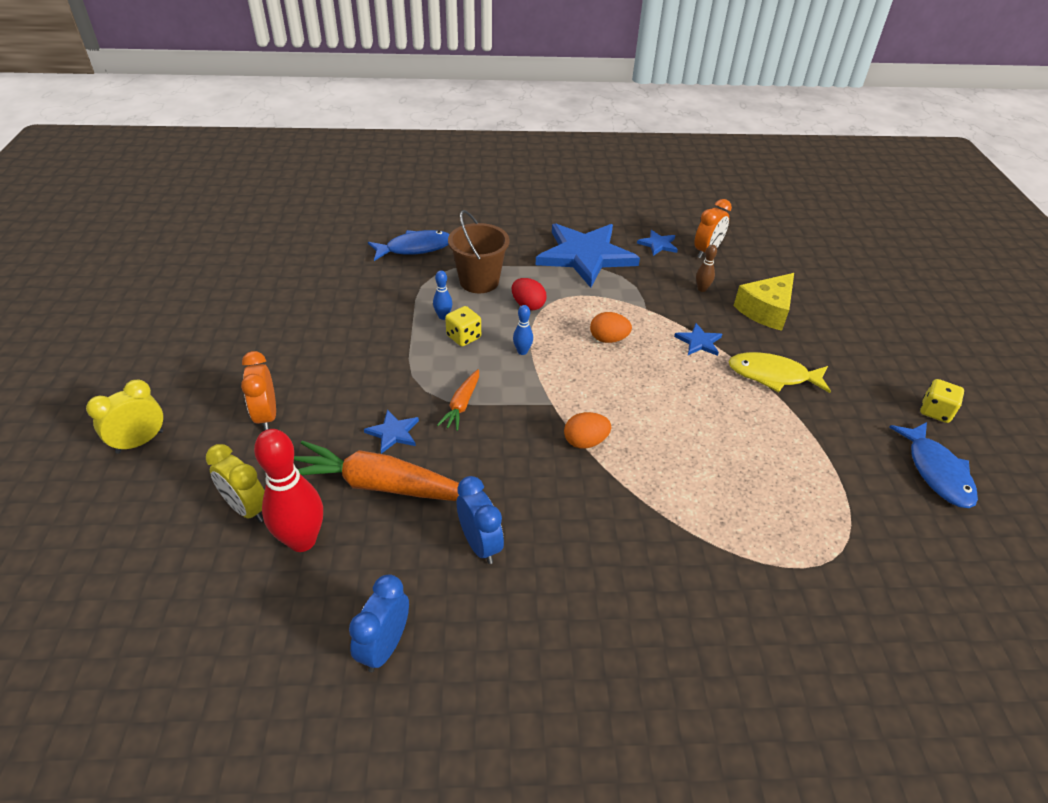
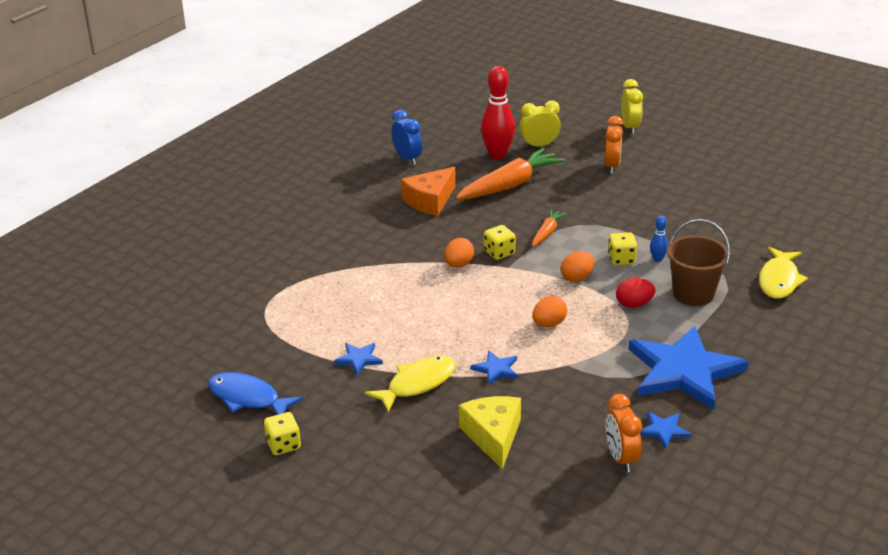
camera: 130 degrees right, 10 degrees down
(266, 416) = (612, 166): orange clock -> orange clock turned 75 degrees clockwise
(393, 433) = (548, 201): blue star -> blue star (359, 359)
(415, 248) = (779, 280): blue fish -> yellow fish
(461, 405) = (547, 233): orange carrot -> orange carrot turned 60 degrees clockwise
(480, 544) = (430, 200): blue clock -> orange cheese
(522, 351) = (577, 278): blue bowling pin -> orange egg
(533, 422) = (499, 253): none -> yellow dice
(702, 289) = (563, 415): brown bowling pin -> none

